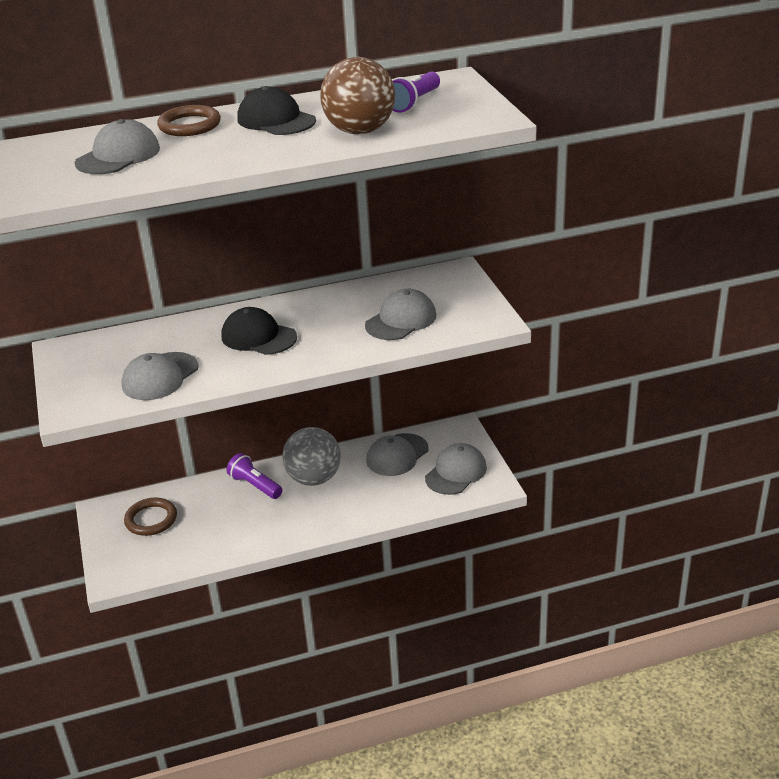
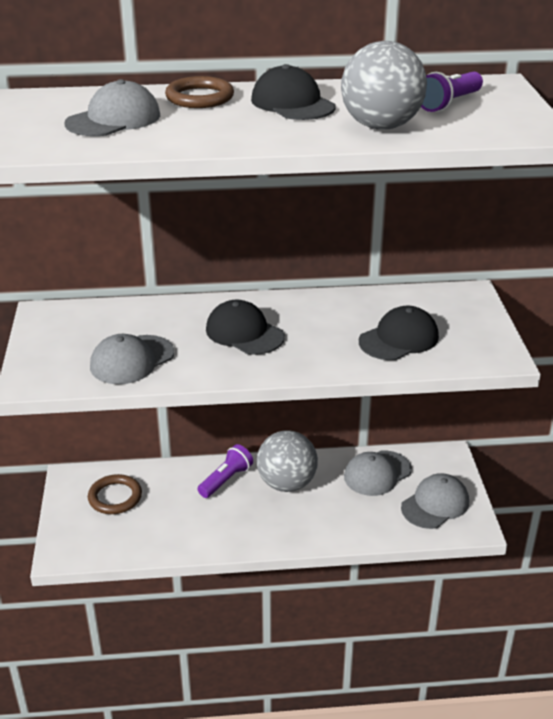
camera: 10 degrees right, 0 degrees up
(255, 485) = (226, 480): purple flashlight -> purple flashlight turned 75 degrees clockwise
(360, 131) = (381, 126): brown ball -> grey ball
(401, 320) = (399, 339): grey cap -> black cap

